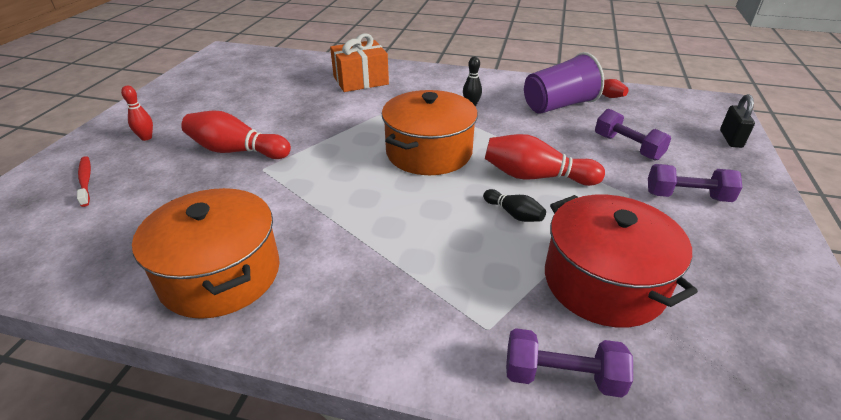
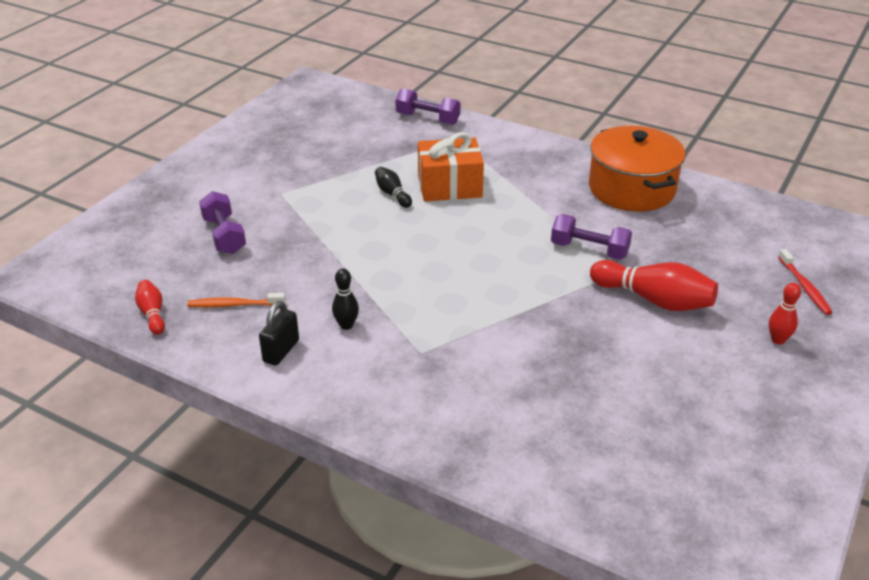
camera: 165 degrees left, 0 degrees up
(360, 80) = (487, 412): orange gift -> orange gift (449, 186)
(429, 152) = (436, 263): orange pot -> none
(536, 177) = (347, 221): red bowling pin -> none
(558, 105) = (234, 305): purple cup -> orange toothbrush
(604, 282) = (365, 148): red pot -> none
(687, 196) = (235, 185): purple dumbbell -> purple dumbbell (589, 250)
(731, 139) = (107, 227): black padlock -> black padlock (281, 351)

